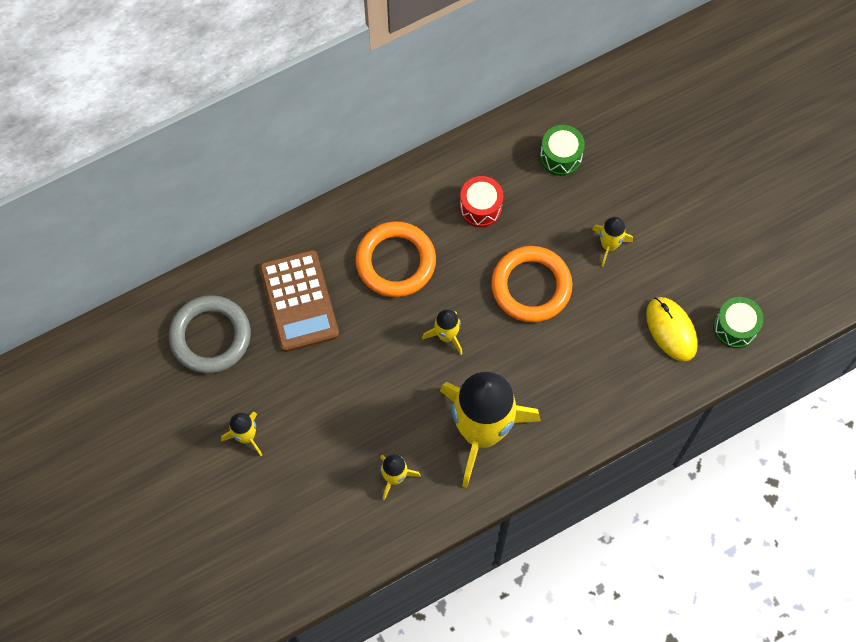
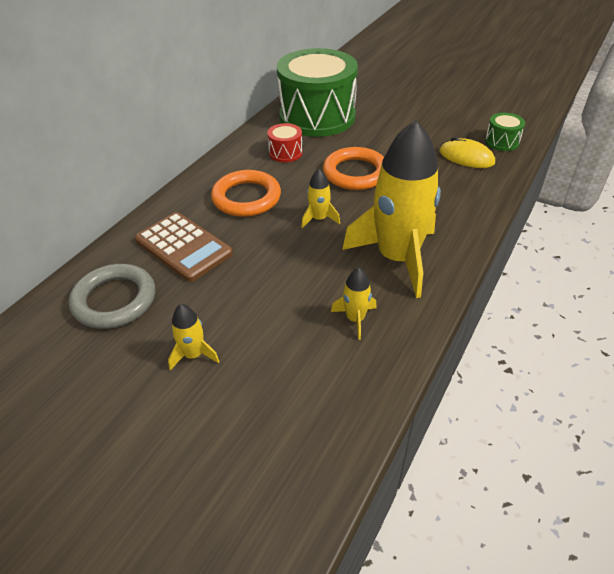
camera: 30 degrees left, 25 degrees down
(561, 156) = (317, 117): green drum -> green drum, size x2.46
(609, 245) = (386, 138): yellow rocket -> none

